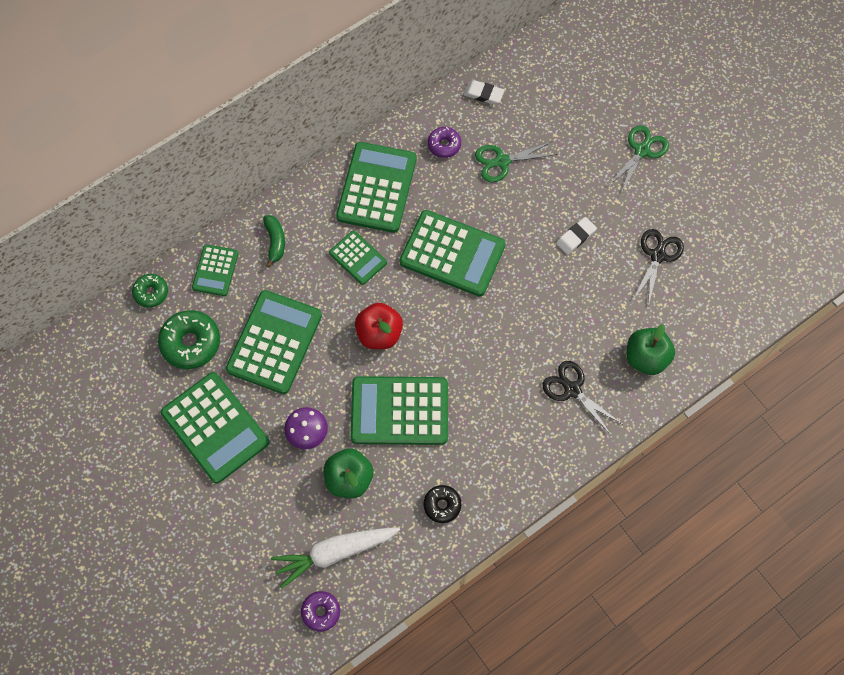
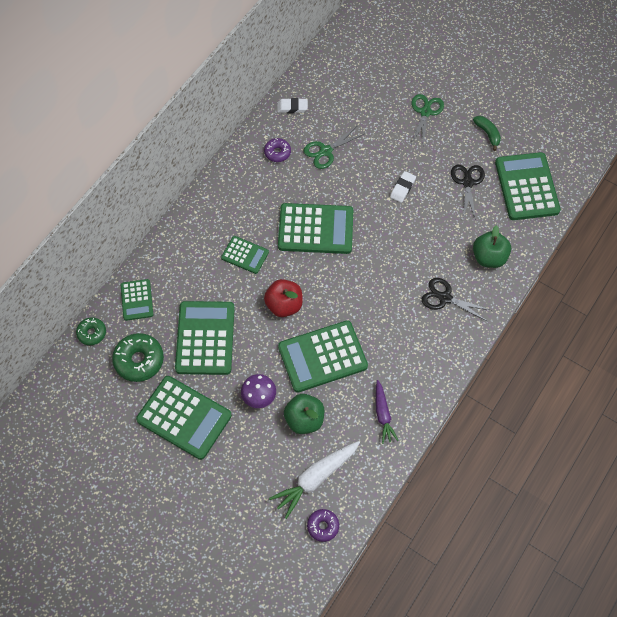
camera: 20 degrees left, 5 degrees down
(275, 242) = (175, 263): green banana -> green banana (487, 134)
(377, 188) = (238, 199): green calculator -> green calculator (527, 187)
(442, 505) = (383, 414): black donut -> purple carrot

